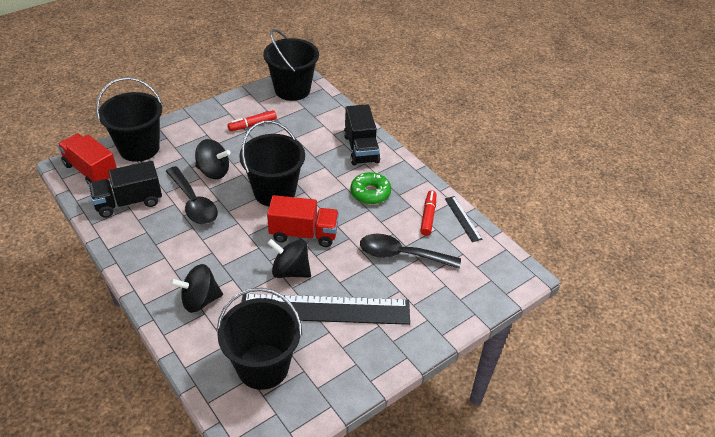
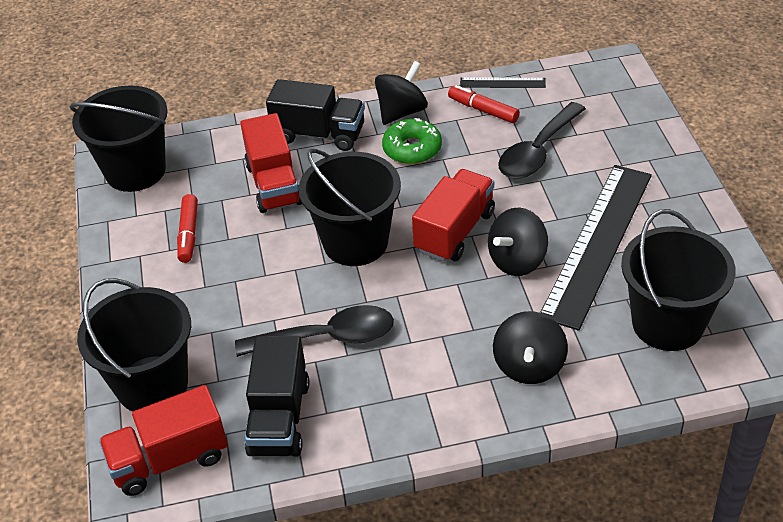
camera: 60 degrees left, 0 degrees up
(213, 171) = (269, 301): black spinning top -> black spinning top (401, 112)
(307, 144) = (274, 184): none -> red truck

